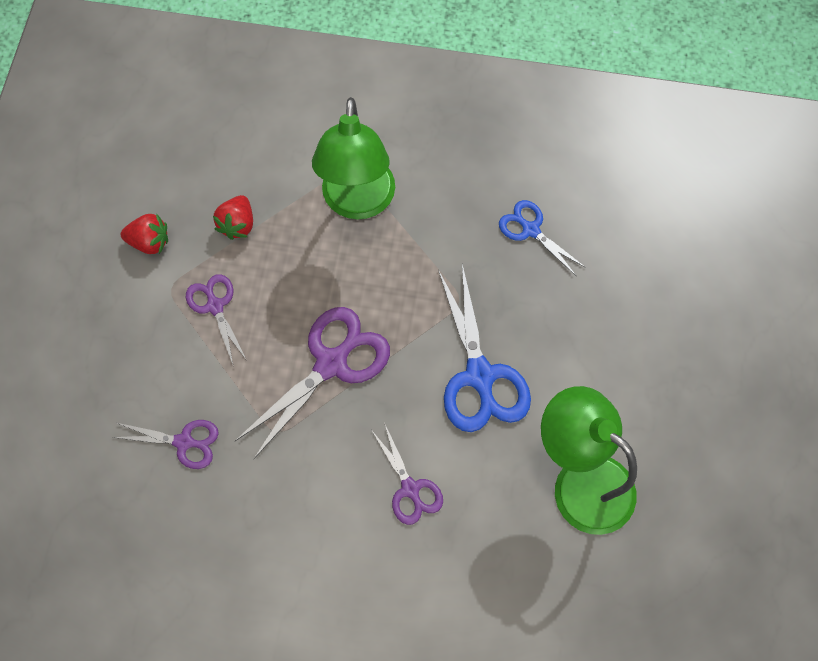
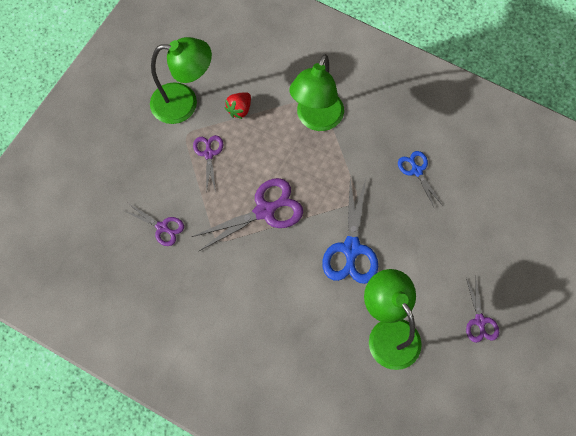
camera: 20 degrees right, 0 degrees up
(149, 242) = (184, 103): red strawberry -> green lamp
(410, 489) = (284, 301): purple scissors -> purple scissors (480, 321)

